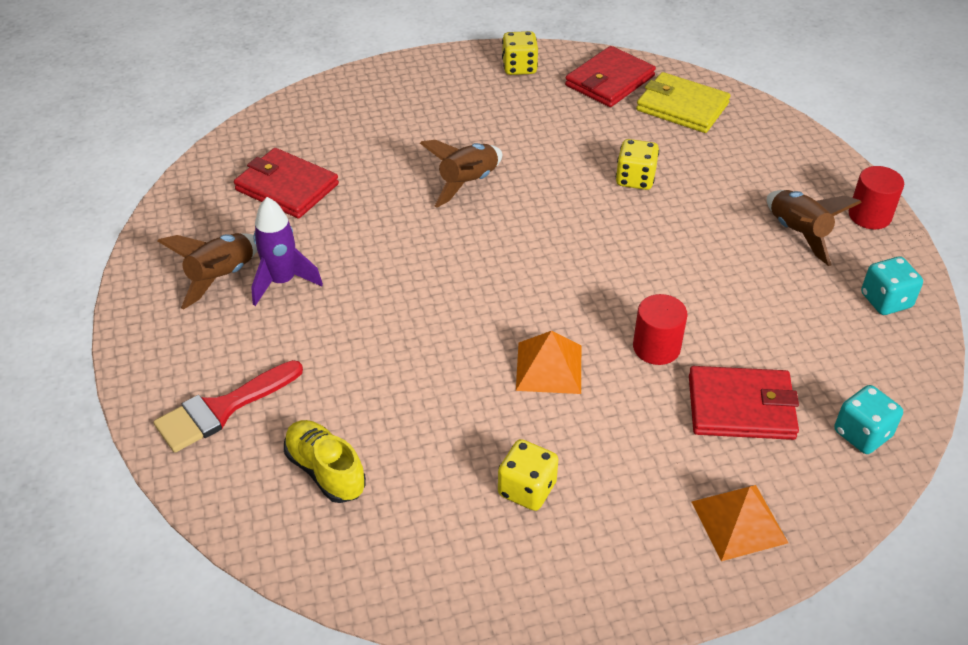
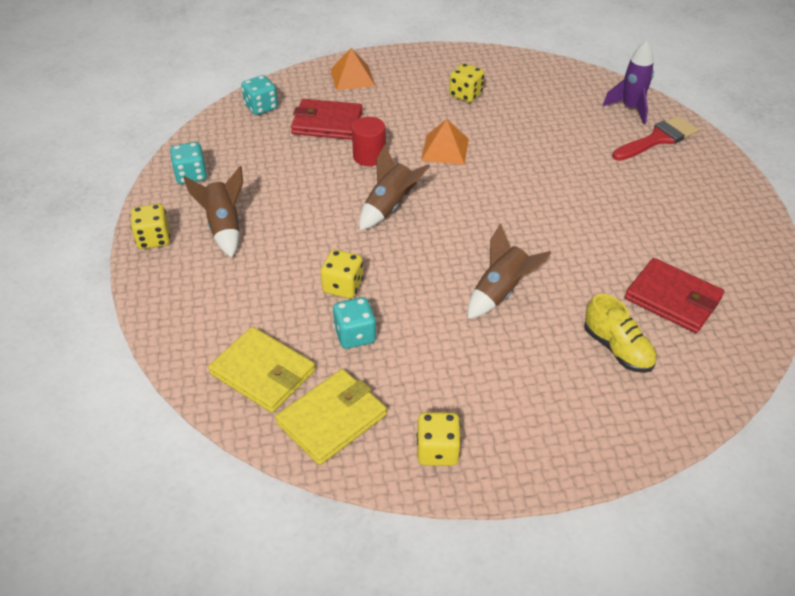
camera: 175 degrees left, 0 degrees up
(221, 277) = (696, 220): brown rocket -> brown rocket (389, 207)
(282, 282) = (646, 214): purple rocket -> purple rocket (630, 108)
(325, 471) = (583, 108): yellow shoe -> yellow shoe (617, 349)
(609, 81) = (332, 419): red wallet -> yellow wallet
(609, 138) = (355, 335): none -> turquoise dice
(869, 216) = (154, 239): red cylinder -> yellow dice

